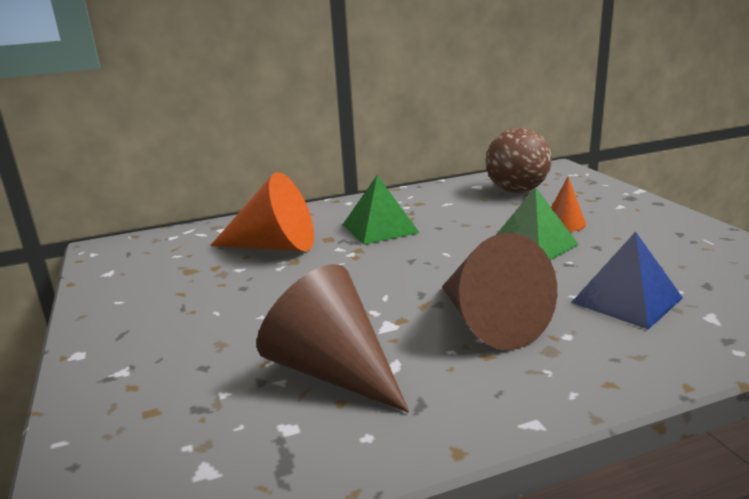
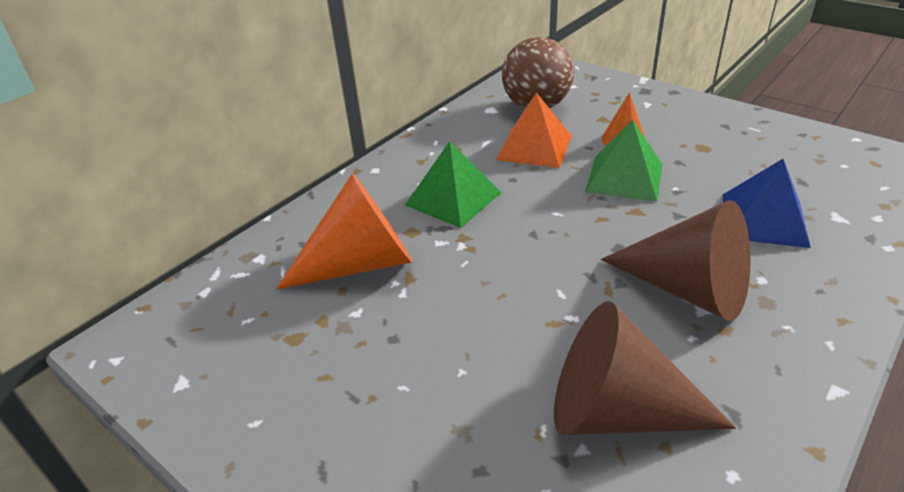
camera: 30 degrees left, 15 degrees up
(481, 213) = (534, 147): none -> orange pyramid

